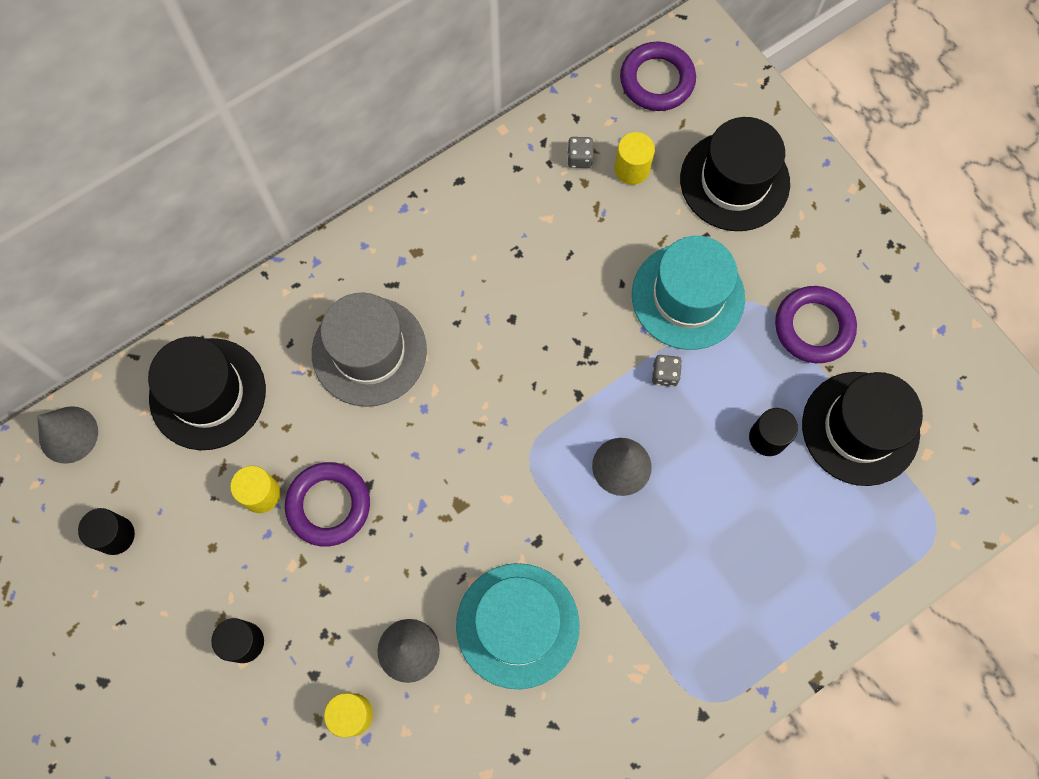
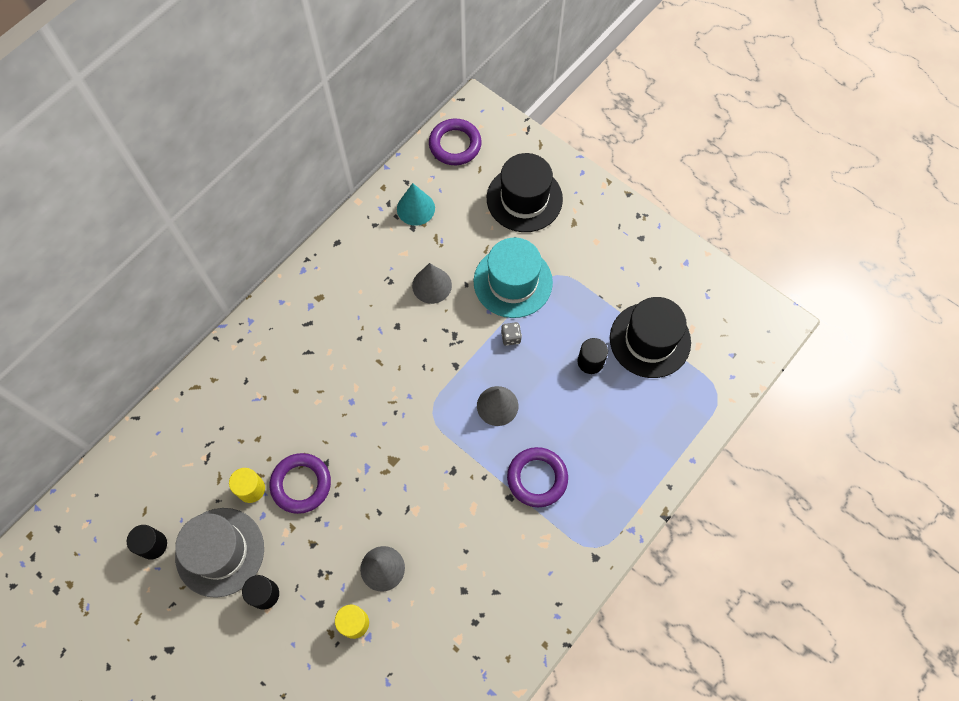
camera: 15 degrees left, 5 degrees down
(68, 434) = (101, 483): grey cone -> grey cone (432, 285)
(207, 394) = (195, 430): black hat -> none
(369, 351) = (303, 372): grey hat -> grey hat (220, 552)
(517, 625) = (454, 531): turquoise hat -> none
(579, 158) = (416, 208): grey dice -> turquoise cone
(632, 169) = (453, 207): yellow cylinder -> none
(813, 327) = (602, 281): purple ring -> purple ring (537, 478)

